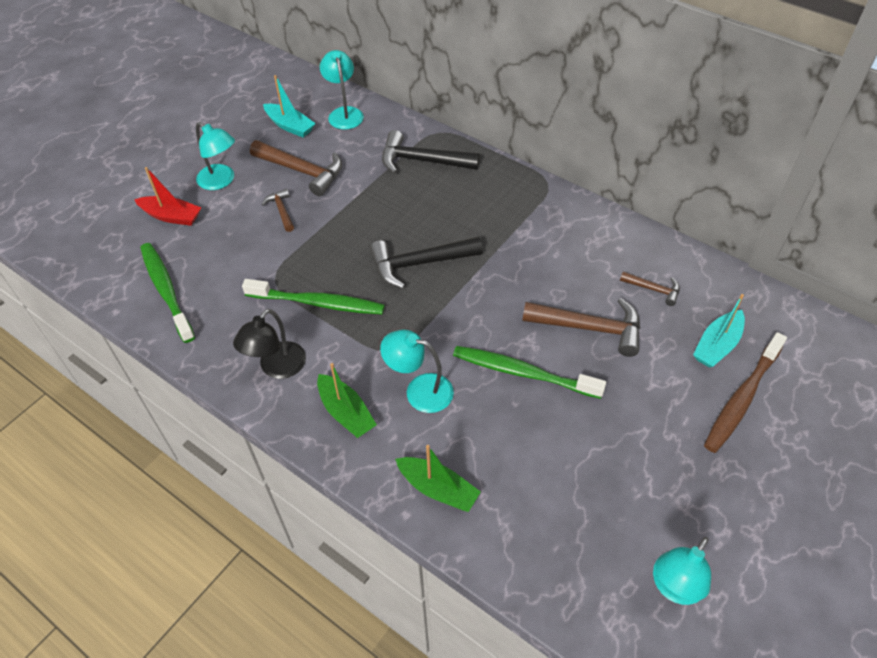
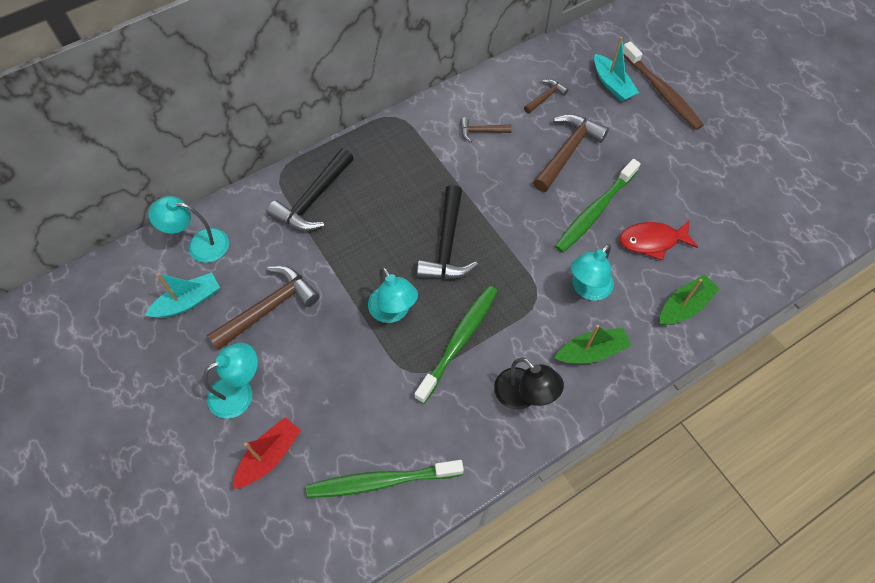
camera: 70 degrees left, 10 degrees up
(281, 210) = (318, 342): brown hammer -> brown hammer (481, 132)
(511, 437) = (652, 241): none -> red fish
(674, 587) = (793, 193): turquoise lamp -> turquoise lamp (393, 312)

